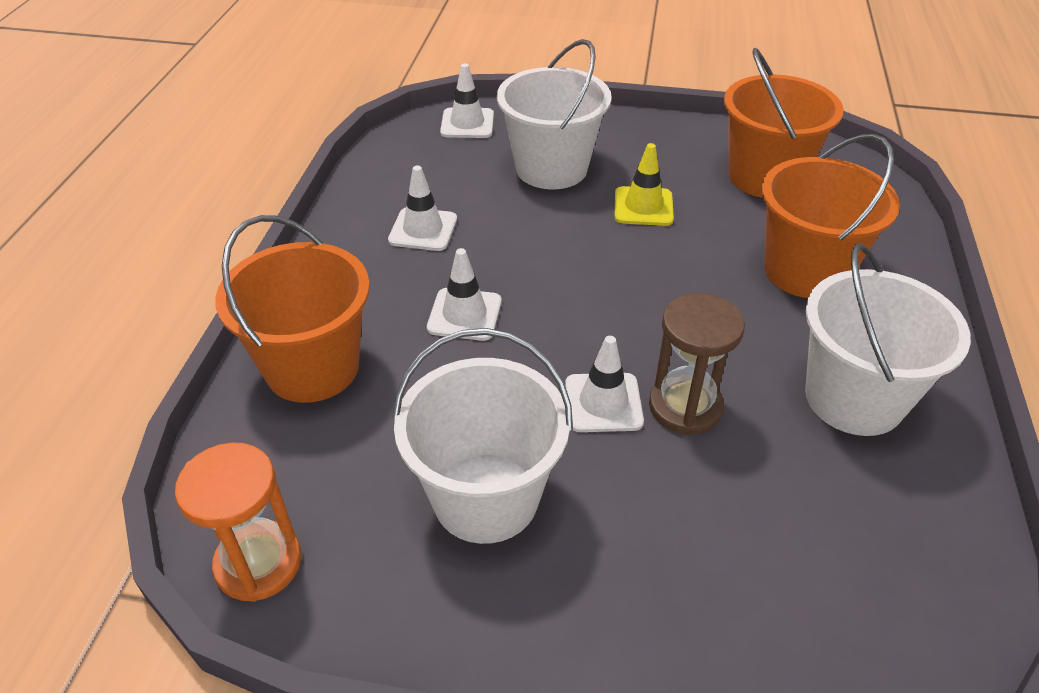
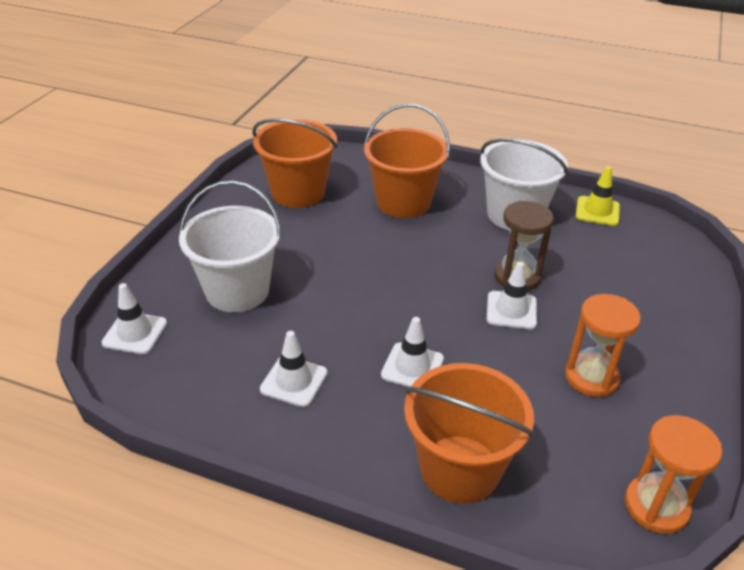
camera: 80 degrees left, 5 degrees down
(485, 497) = (591, 377): white bucket -> orange hourglass
(643, 207) = (310, 253): yellow traffic cone -> yellow traffic cone (597, 211)

